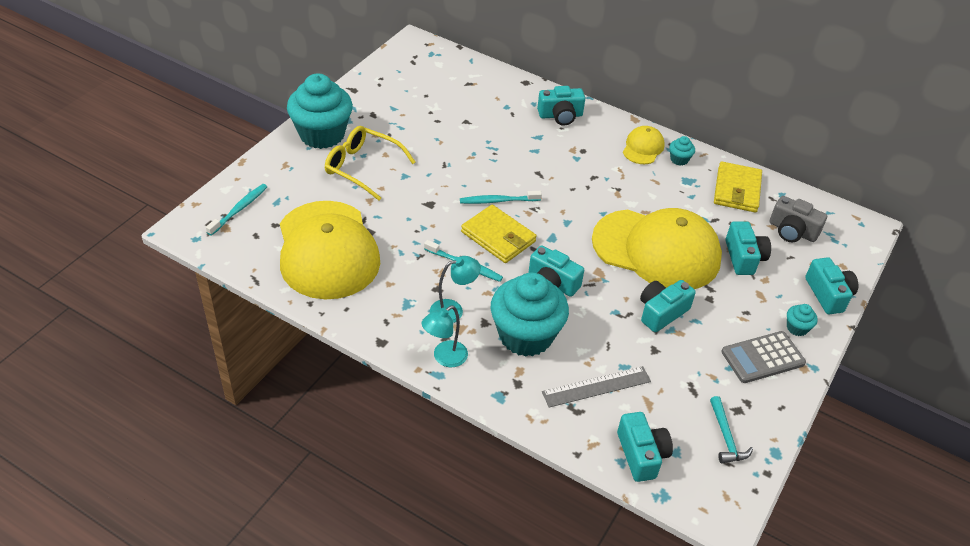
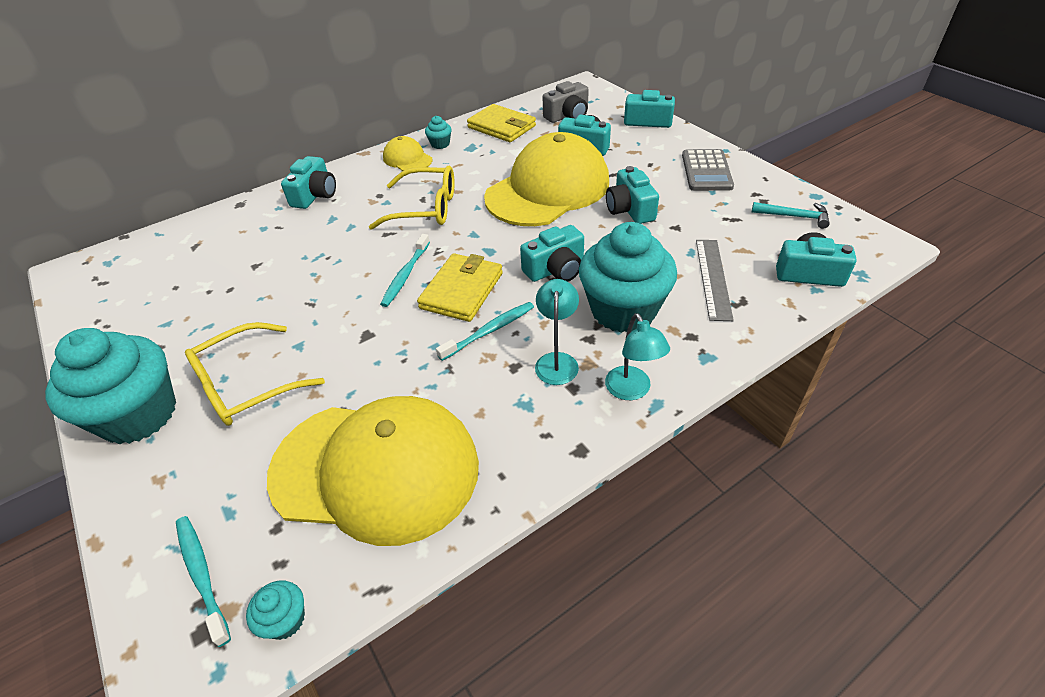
camera: 60 degrees left, 0 degrees up
(498, 237) = (462, 290): yellow wallet -> yellow wallet turned 45 degrees counterclockwise
(582, 183) = (426, 208): none -> yellow glasses
(797, 328) = (678, 145): turquoise cupcake -> turquoise cupcake (285, 620)

